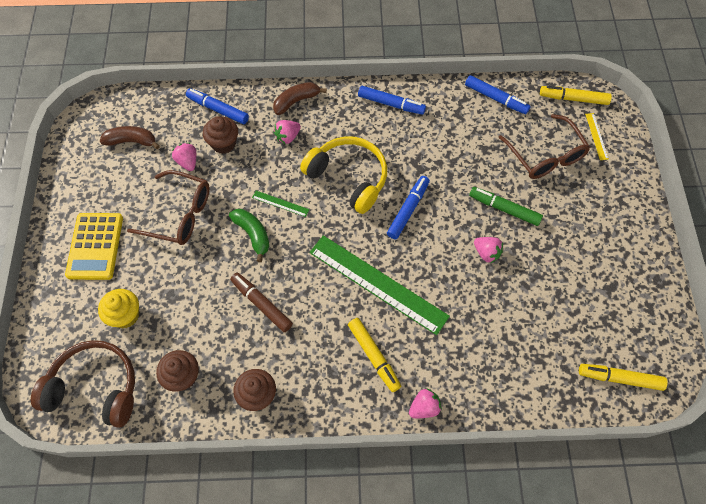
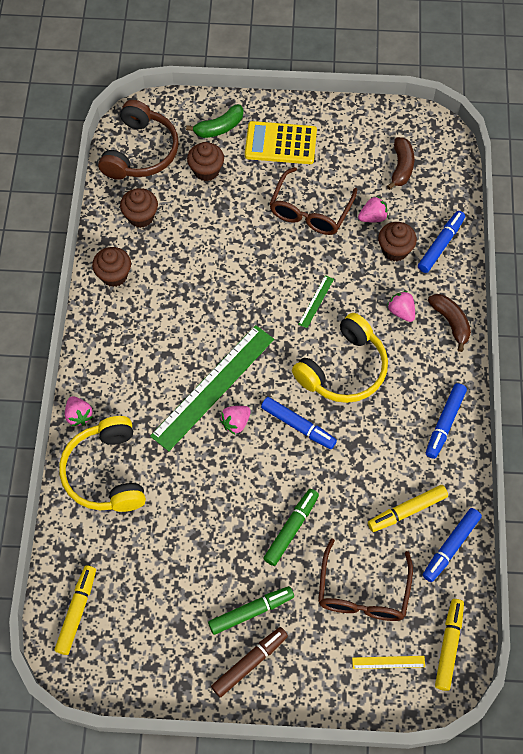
camera: 95 degrees right, 0 degrees up
(125, 315) = (206, 171): yellow cupcake -> brown cupcake
(253, 234) = (281, 275): green banana -> green banana (219, 127)
(261, 304) = (203, 281): brown marker -> brown marker (249, 663)
(374, 356) = (136, 376): yellow marker -> yellow marker (407, 511)
(480, 371) = (106, 473): none -> yellow headphones
(486, 253) = (237, 500): pink strawberry -> pink strawberry (235, 423)
(545, 155) = (363, 591): brown glasses -> brown glasses turned 60 degrees counterclockwise
(582, 234) = (251, 611): none -> green marker

